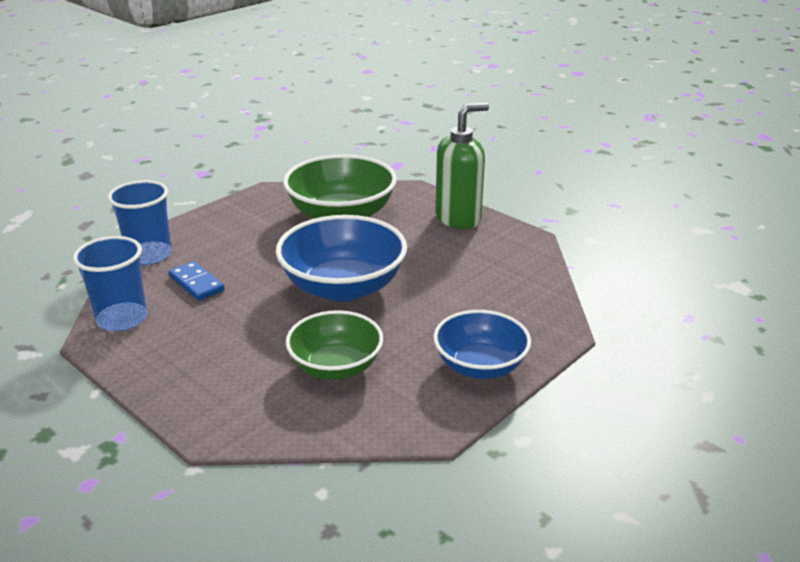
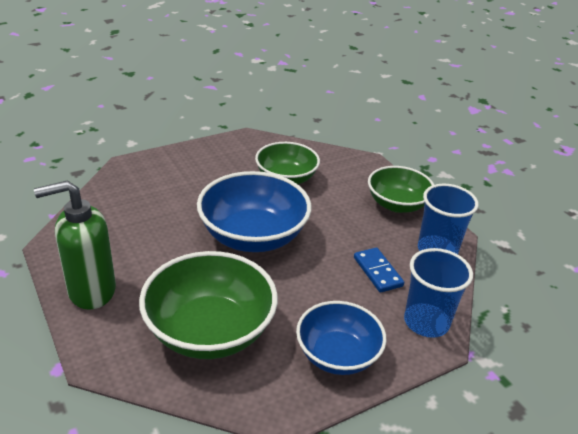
camera: 165 degrees left, 5 degrees up
(167, 366) = (397, 204): none -> green bowl
(480, 366) = (197, 159): blue bowl -> blue bowl (337, 355)

